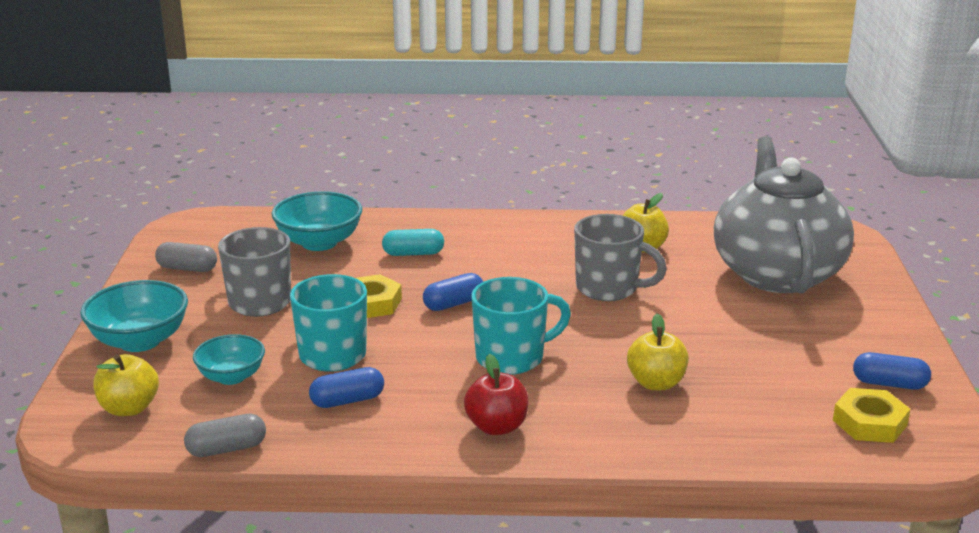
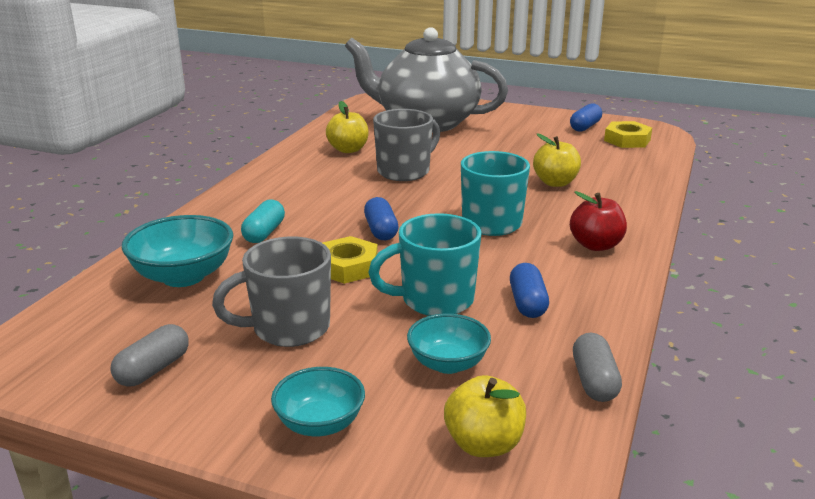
camera: 70 degrees left, 0 degrees up
(140, 341) = (320, 424): turquoise bowl -> turquoise bowl, size x0.65

